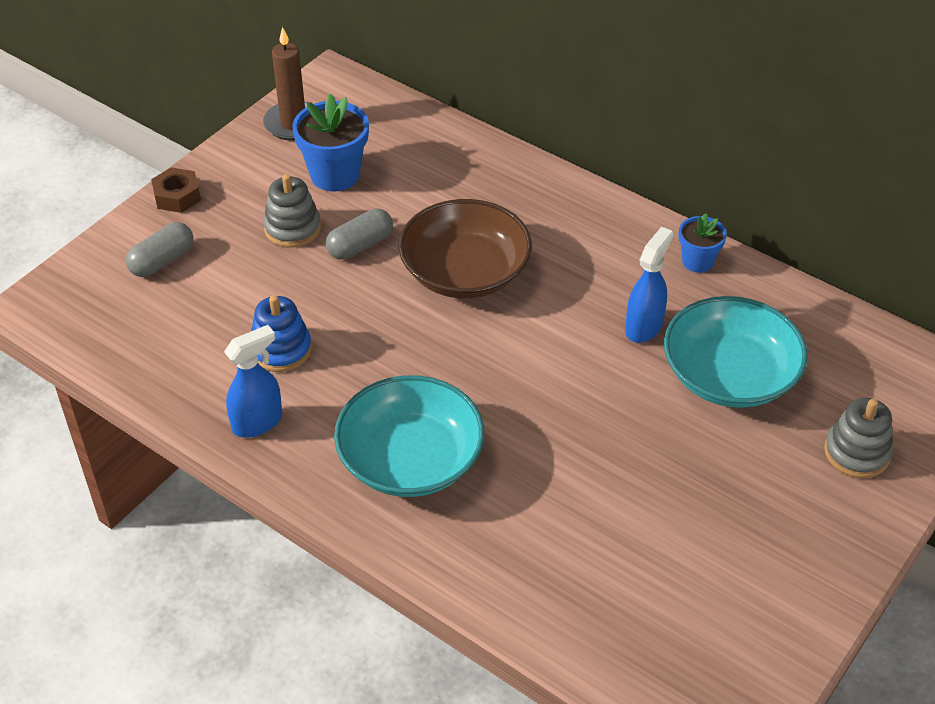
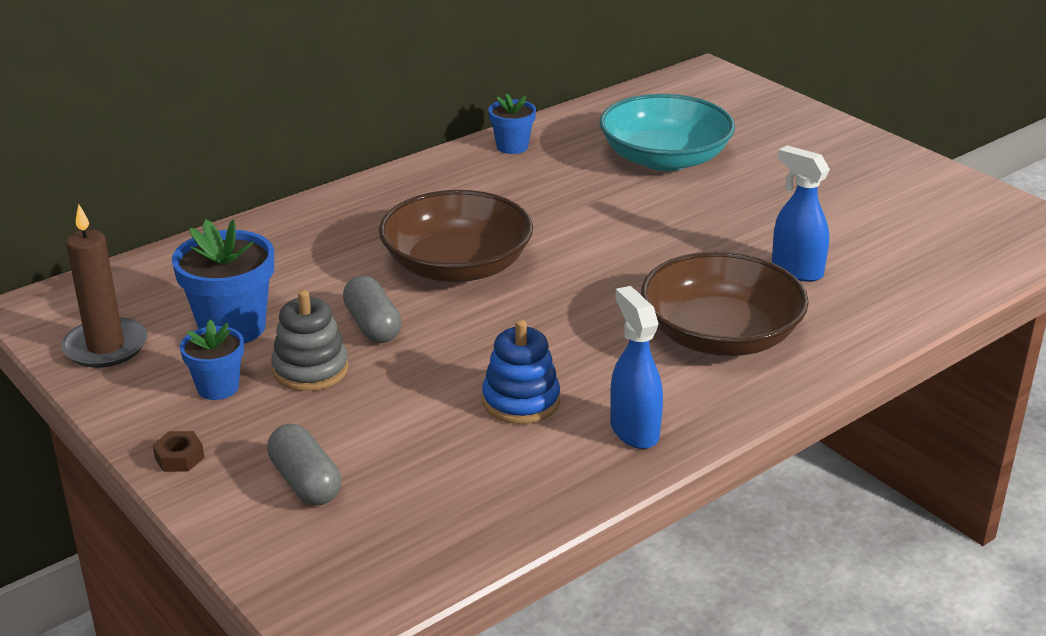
camera: 75 degrees left, 15 degrees down
(177, 196) = (179, 458): brown nut -> brown nut, size x0.67
(259, 190) = (218, 387): none -> blue flower pot
(410, 459) = (720, 335): turquoise bowl -> brown bowl
(644, 327) = (586, 186): blue spray bottle -> blue spray bottle (796, 270)
(856, 452) = (771, 125): grey stacking toy -> none

